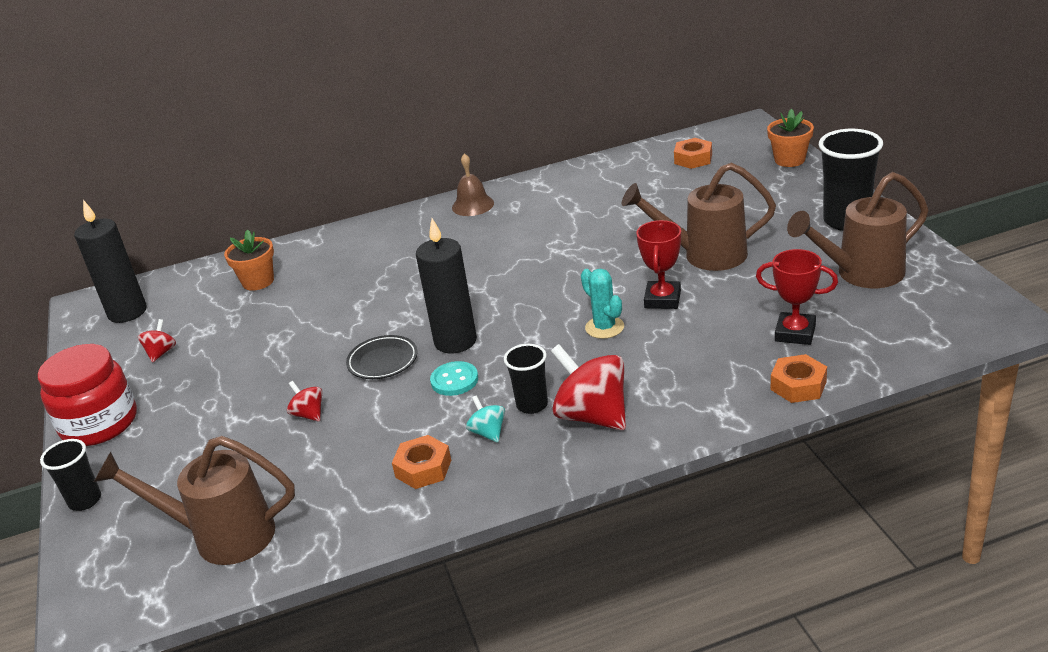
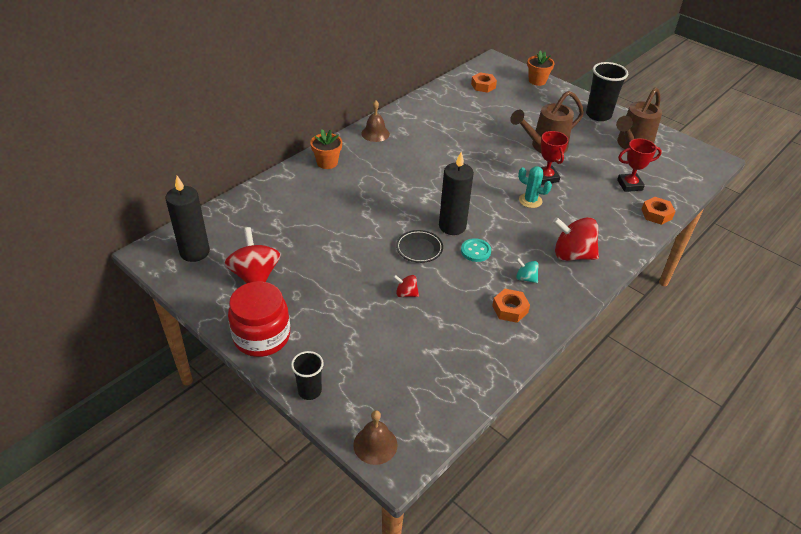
camera: 35 degrees left, 10 degrees up
(89, 587) = (375, 444): none -> brown bell
(161, 353) = (255, 276): red spinning top -> red spinning top, size x2.04
(222, 536) = (429, 385): brown watering can -> none
(258, 281) = (276, 211): orange flower pot -> orange flower pot (327, 162)
(532, 405) = (534, 256): black cup -> none

